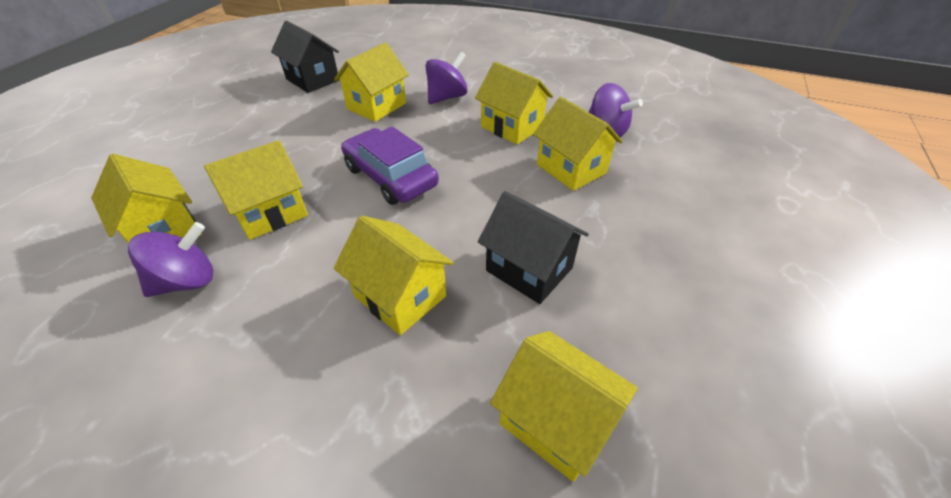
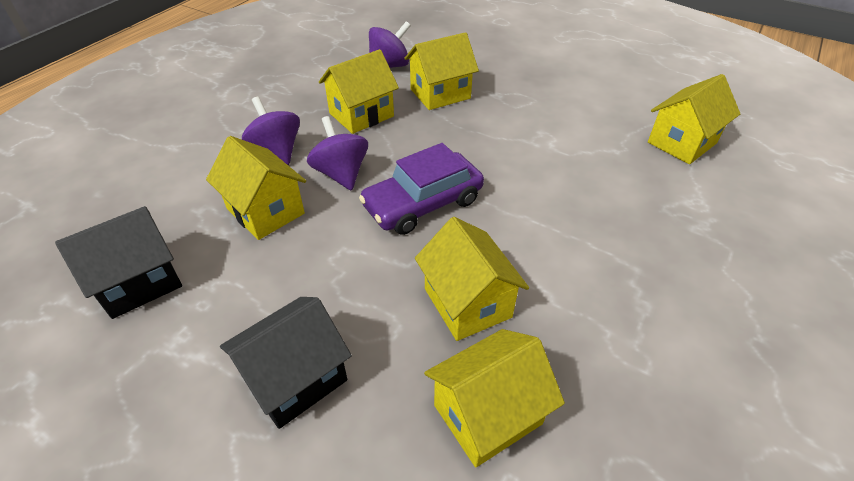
camera: 80 degrees left, 0 degrees up
(187, 281) = (574, 366): purple spinning top -> purple spinning top (341, 173)
(400, 296) = (589, 203): yellow house -> none
(529, 269) = (559, 134): black house -> black house (295, 379)

